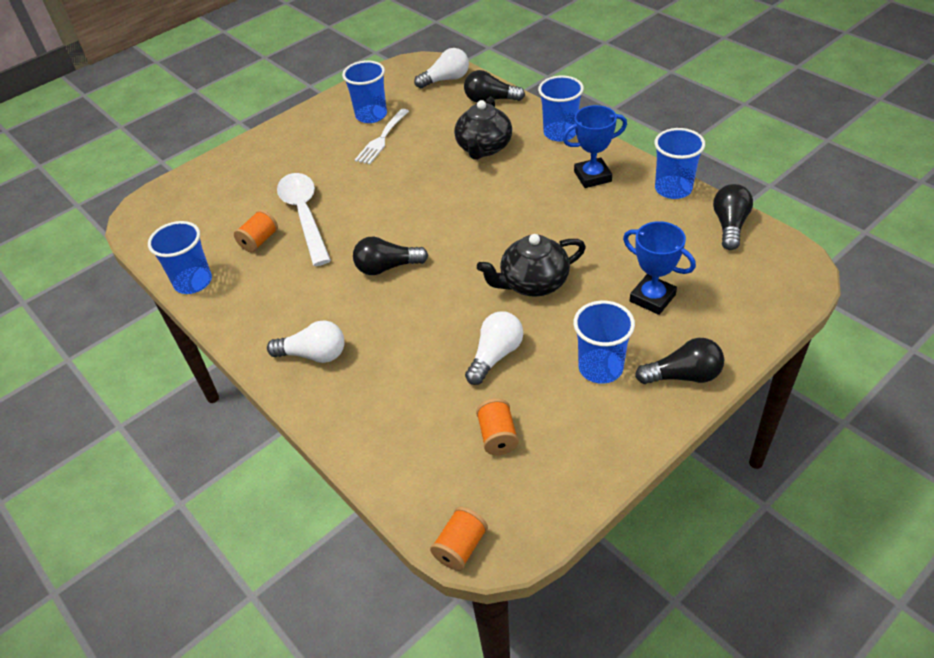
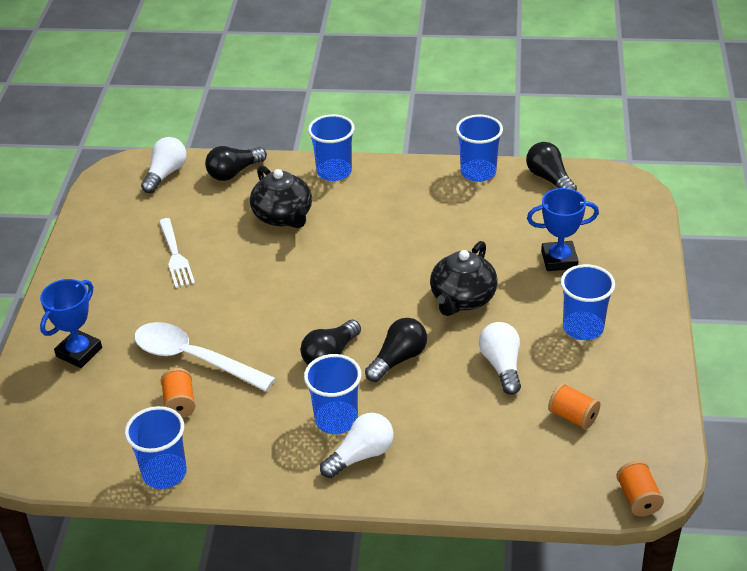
camera: 45 degrees left, 5 degrees down
(371, 115) = (134, 240): blue cup -> blue cup (336, 419)
(592, 176) = (405, 194): blue trophy -> blue trophy (79, 352)
(683, 376) = (640, 299): black light bulb -> black light bulb (398, 359)

